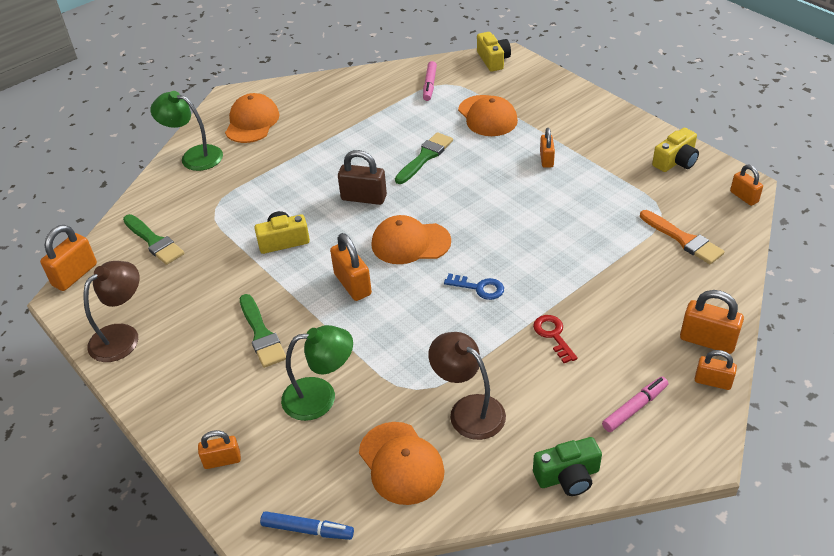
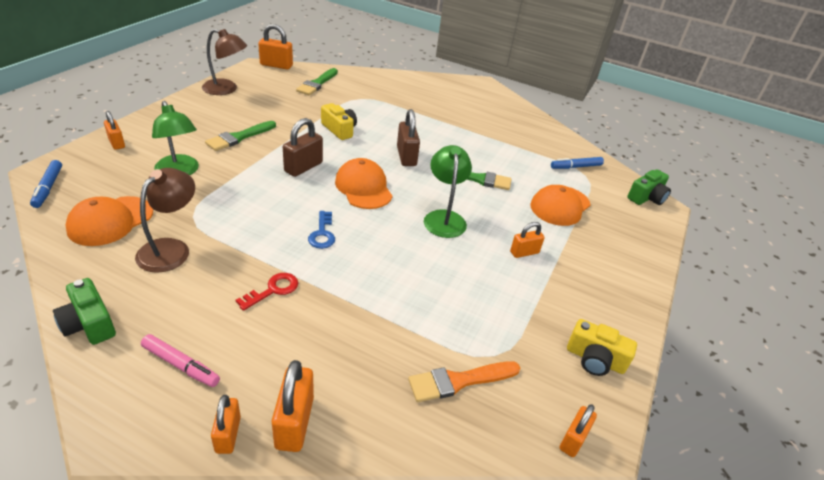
camera: 60 degrees right, 5 degrees down
(194, 156) = (410, 82): green lamp -> green lamp (444, 218)
(252, 122) = (462, 96): orange cap -> none
(352, 284) = (303, 167): orange padlock -> brown padlock
(429, 85) = (576, 167): pink marker -> blue marker
(493, 60) = (647, 197): yellow camera -> green camera
(683, 239) = (459, 381): orange brush -> orange brush turned 45 degrees clockwise

